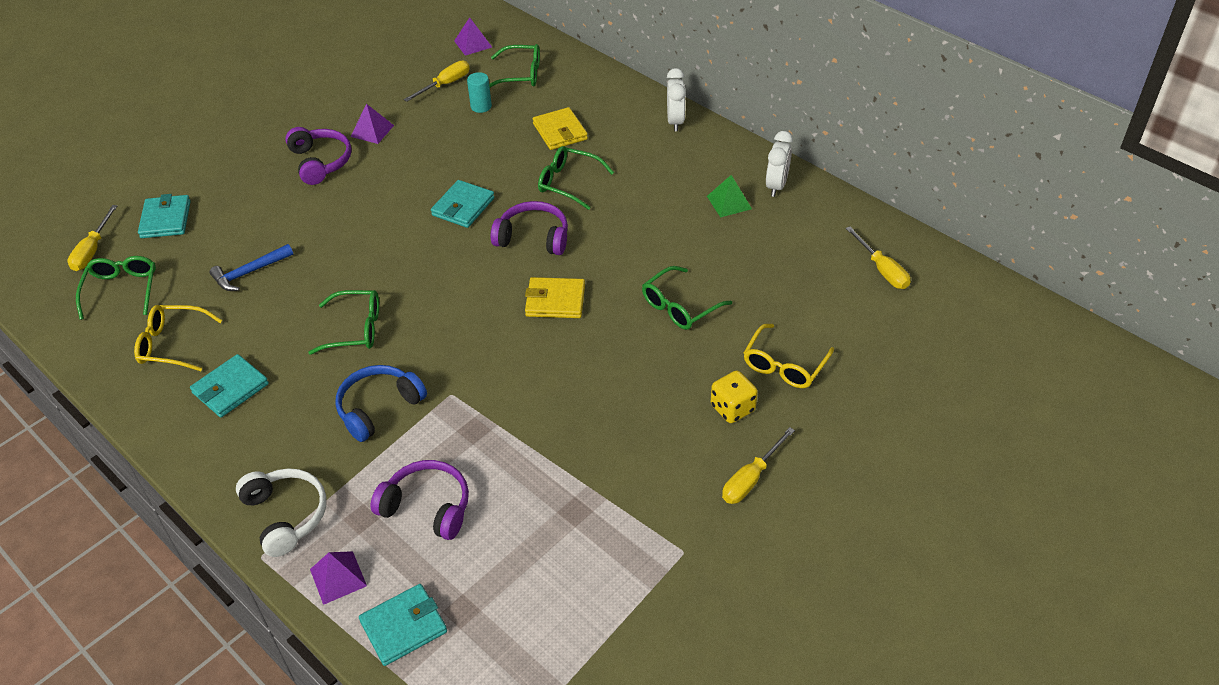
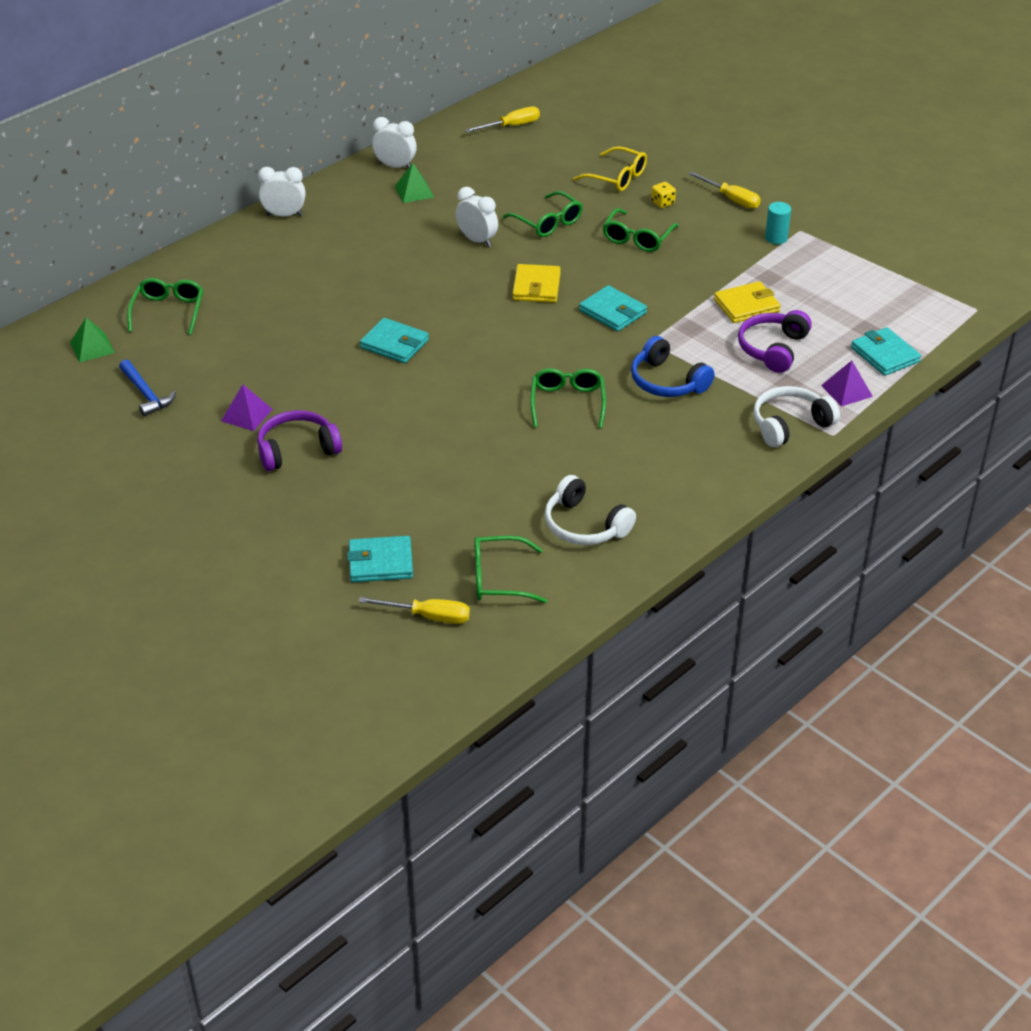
camera: 90 degrees left, 5 degrees down
(172, 344) = (584, 525): yellow glasses -> white headphones
(230, 388) = (645, 476): turquoise wallet -> turquoise wallet (612, 312)
(249, 273) = (480, 483): blue hammer -> blue hammer (146, 394)
(445, 84) = (171, 365): yellow screwdriver -> none
(473, 44) = (92, 347): purple pyramid -> green pyramid
(481, 106) = (222, 337): turquoise cylinder -> turquoise cylinder (776, 238)
(533, 238) = (448, 300): purple headphones -> none
(560, 132) = (282, 284): yellow wallet -> yellow wallet (746, 306)
(568, 183) = (368, 279): green glasses -> green glasses (637, 238)
(640, 253) = (477, 240): none -> white clock
(732, 408) = (662, 203): yellow dice -> yellow dice, size x0.66

